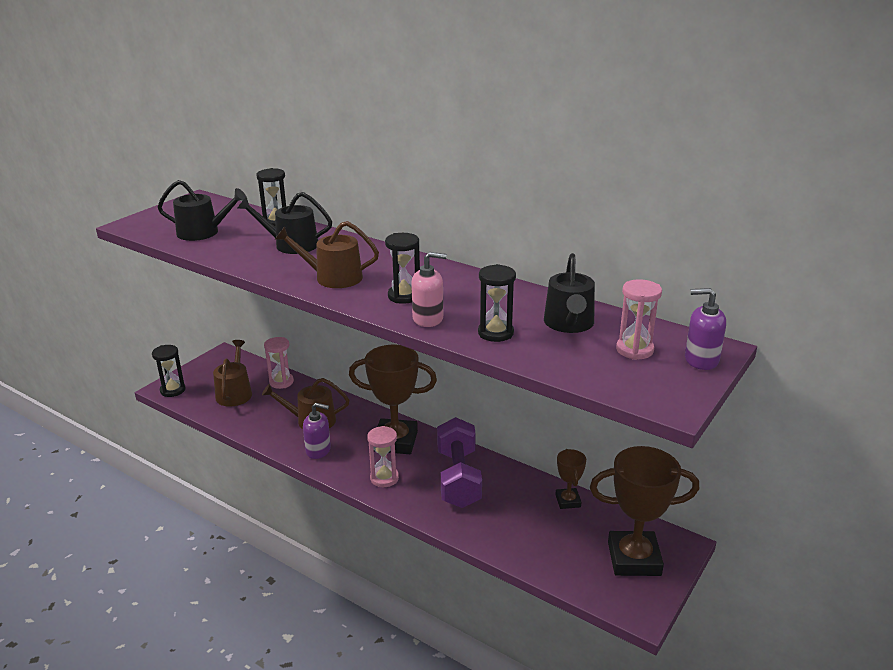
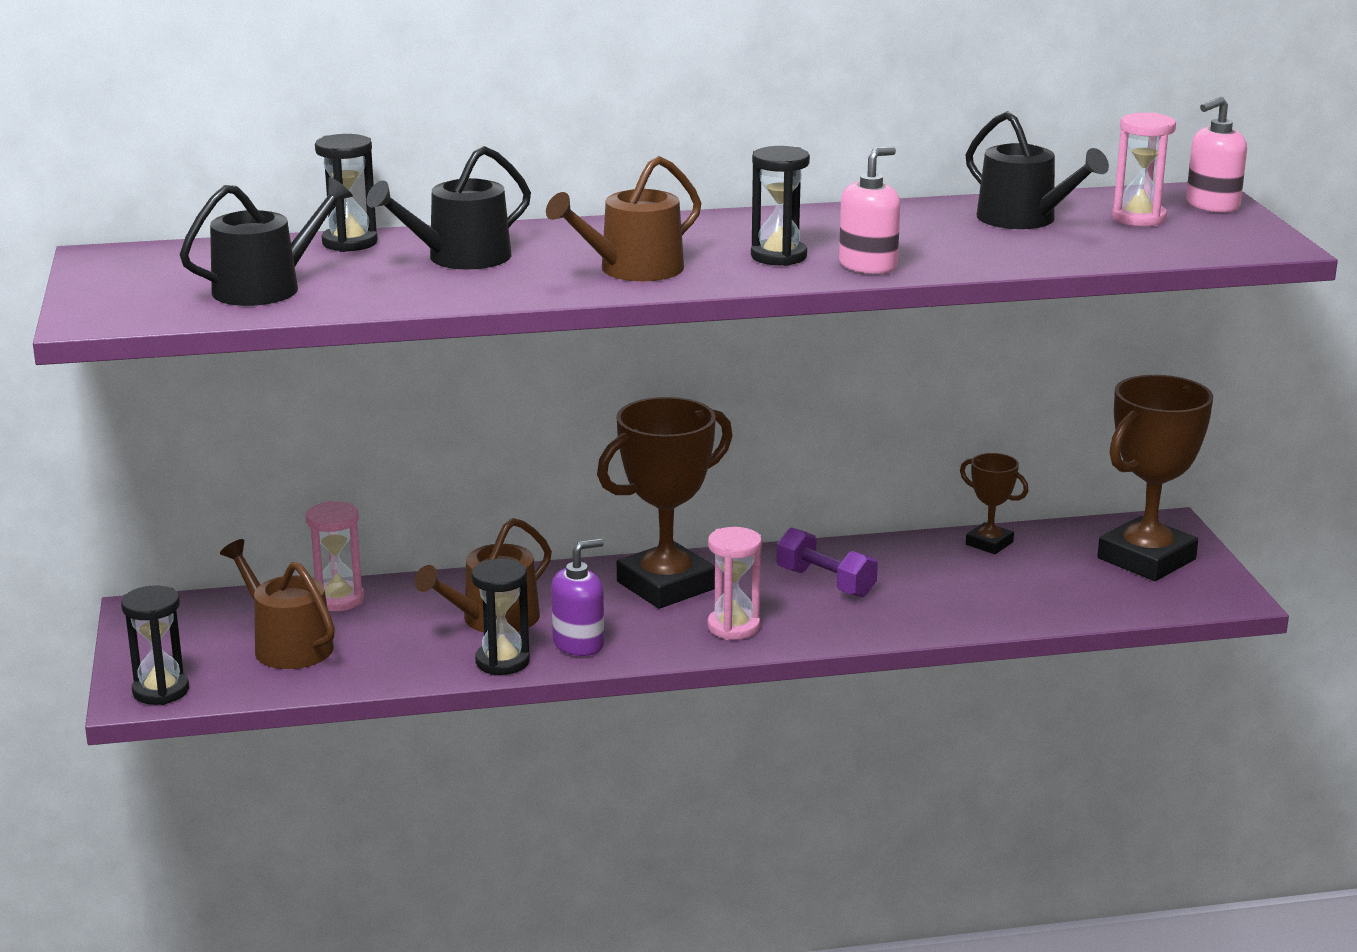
camera: 45 degrees left, 5 degrees down
(458, 478) = (825, 583): purple dumbbell -> purple dumbbell, size x0.60
(495, 333) = (974, 252): black hourglass -> black hourglass (502, 662)
(701, 360) = (1212, 205): purple soap dispenser -> pink soap dispenser

